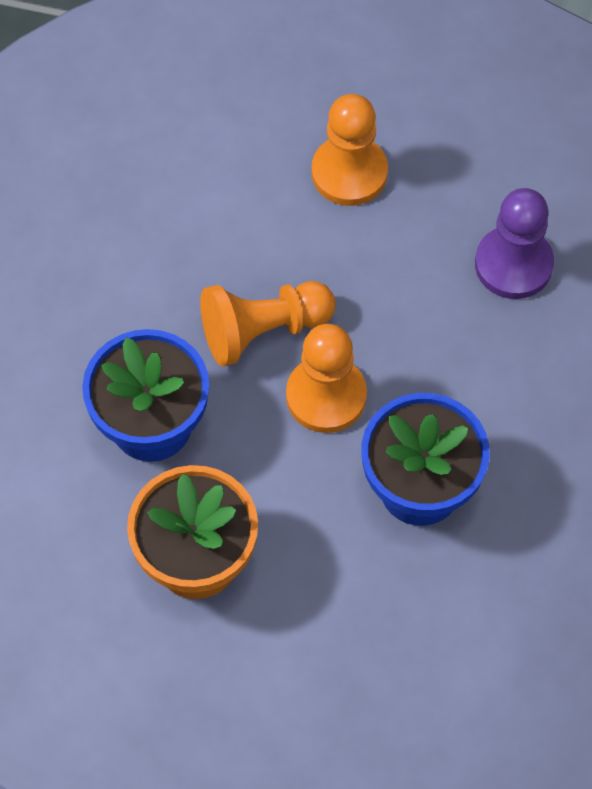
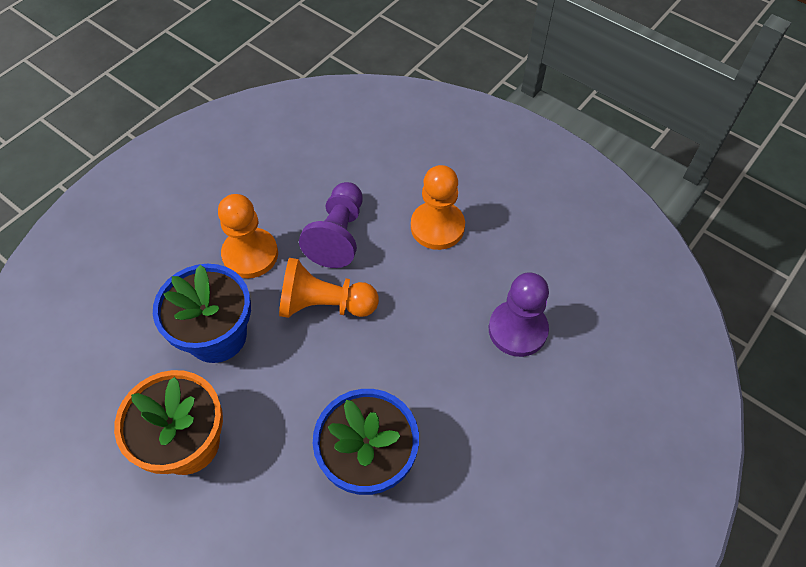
camera: 25 degrees right, 5 degrees down
(228, 235) = (338, 235): none -> purple pawn
(326, 396) = (340, 366): orange pawn -> orange pawn (250, 254)

